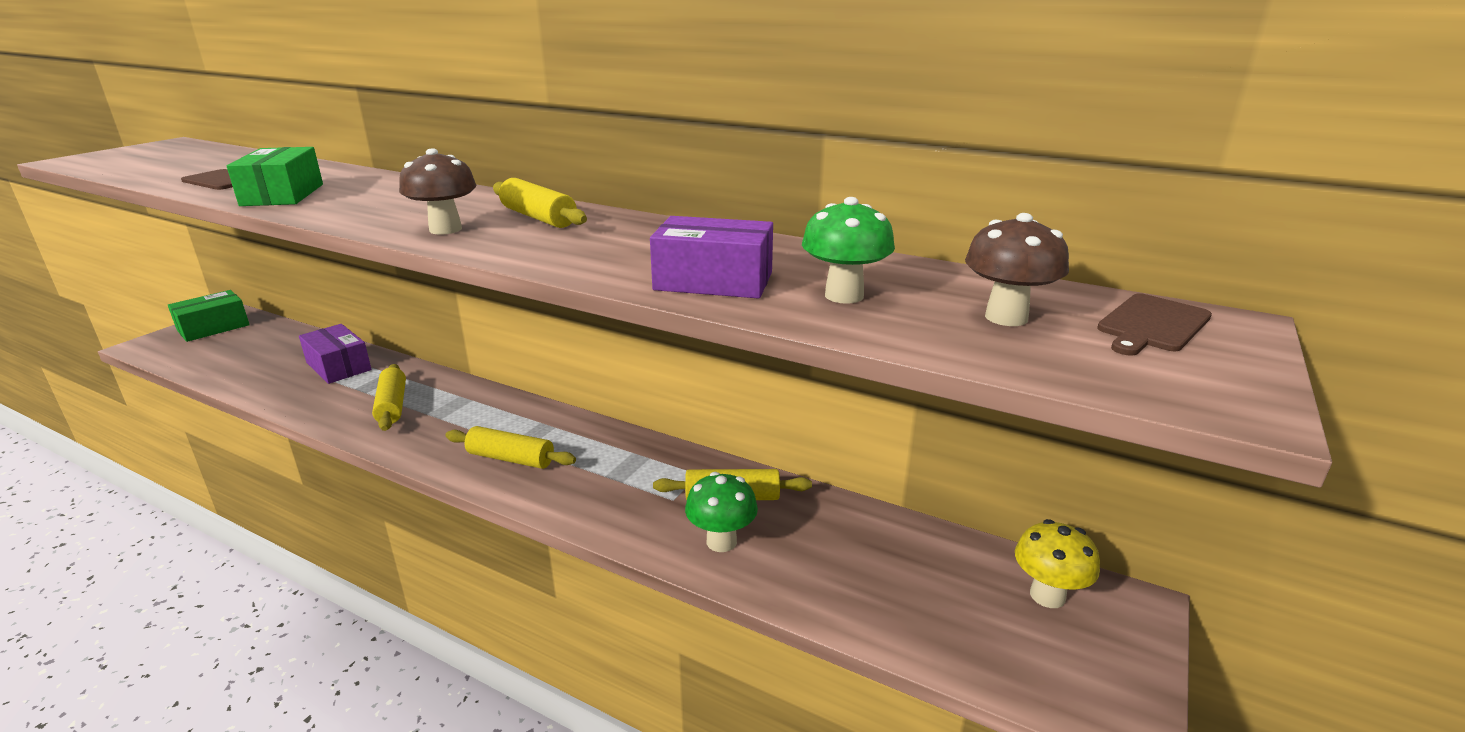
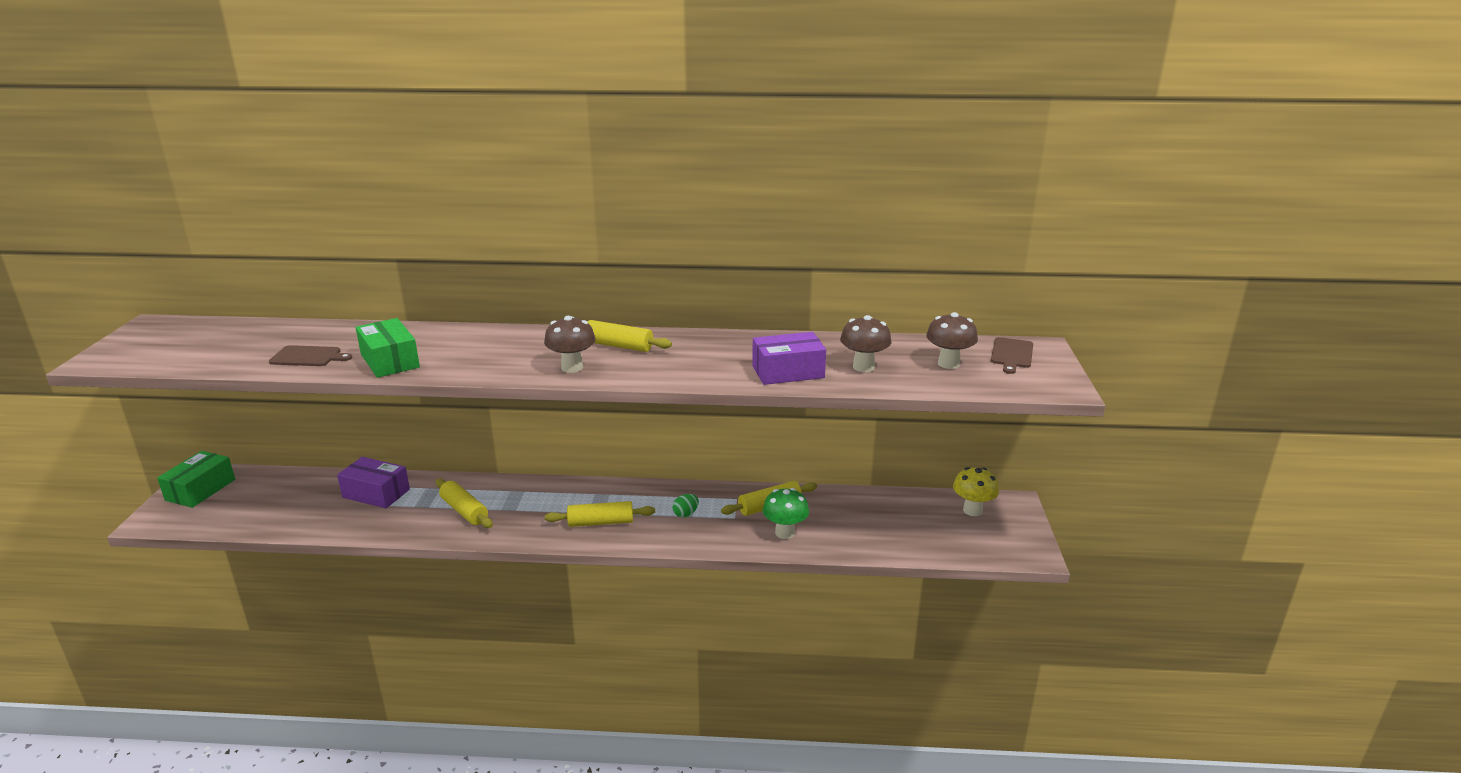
camera: 25 degrees left, 0 degrees up
(617, 476) = (685, 514): none -> green egg
(844, 296) = (863, 367): green mushroom -> brown mushroom

